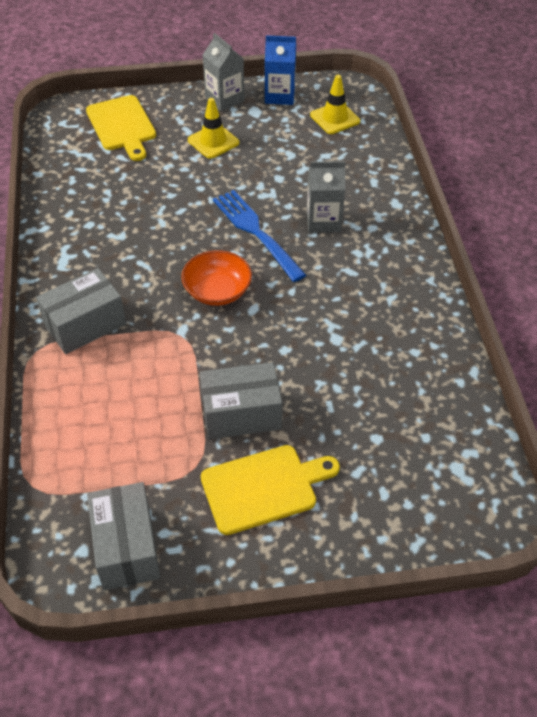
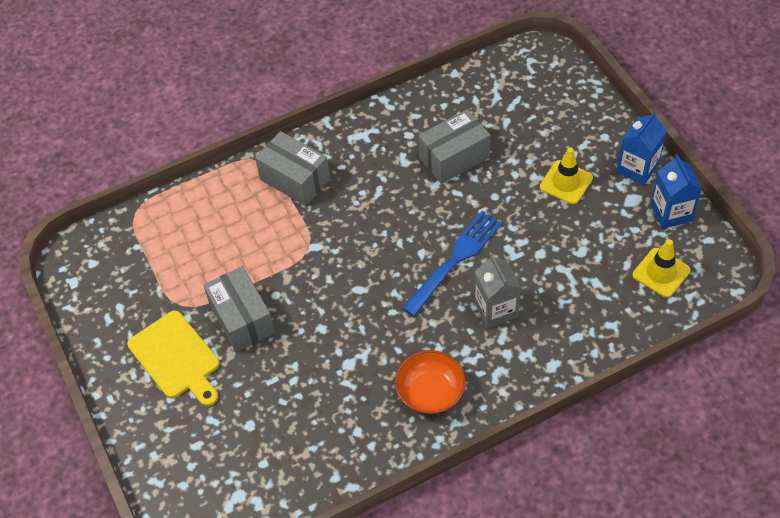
camera: 75 degrees right, 5 degrees up
(122, 126) = (550, 104): yellow cutting board -> none
(126, 547) = (101, 288): grey box -> grey box (454, 157)
(217, 291) = (369, 256): orange bowl -> orange bowl (430, 391)
(224, 99) = (637, 168): grey carton -> blue carton

